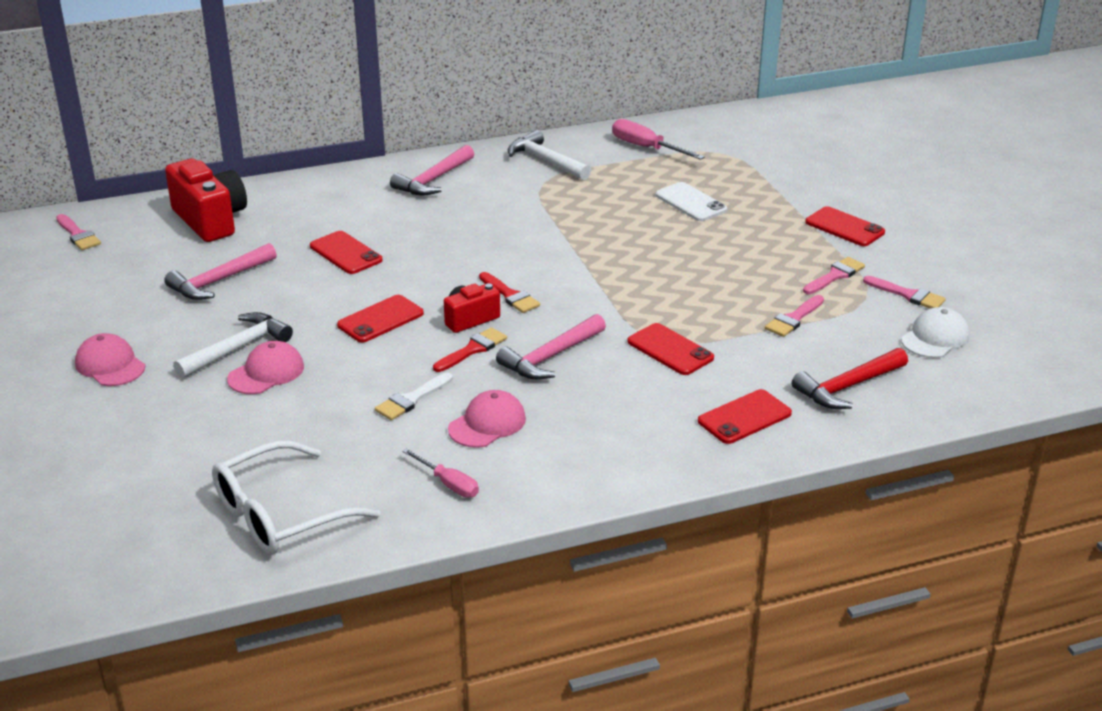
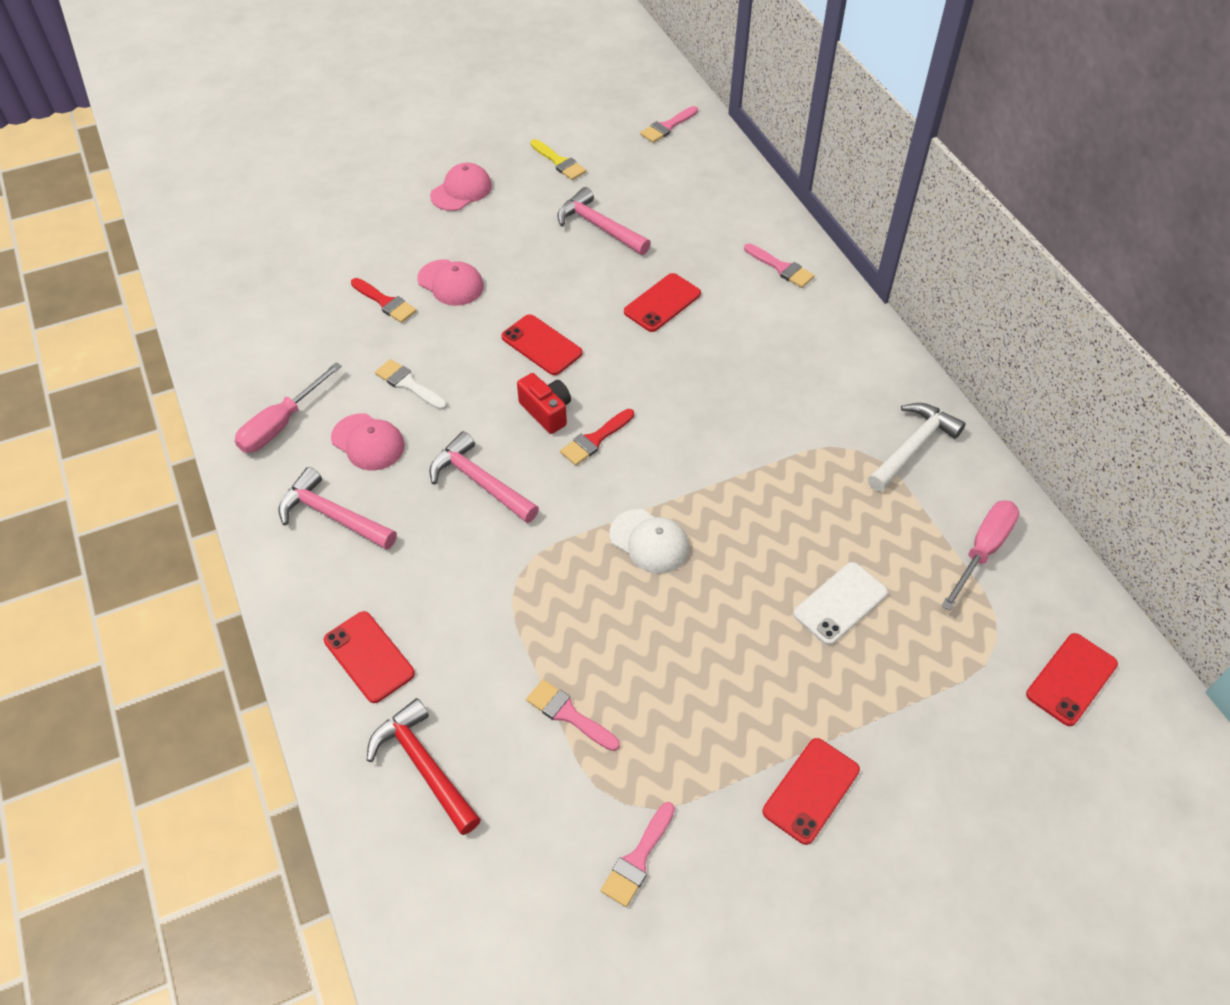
camera: 85 degrees right, 20 degrees up
(97, 300) = (559, 162): none -> yellow brush
(210, 220) = (709, 200): red camera -> none
(238, 348) = (488, 259): white hammer -> none
(280, 514) = (253, 325): white glasses -> none
(433, 180) = (834, 350): pink hammer -> pink hammer (332, 516)
(448, 484) = (281, 424): pink screwdriver -> pink screwdriver, size x1.53
(473, 349) = (492, 419): red brush -> red brush (385, 302)
(670, 350) = (496, 586): red phone -> red phone (1071, 679)
(835, 276) = (677, 769): pink brush -> pink brush (781, 268)
(935, 338) = (534, 882): white cap -> white cap (649, 541)

